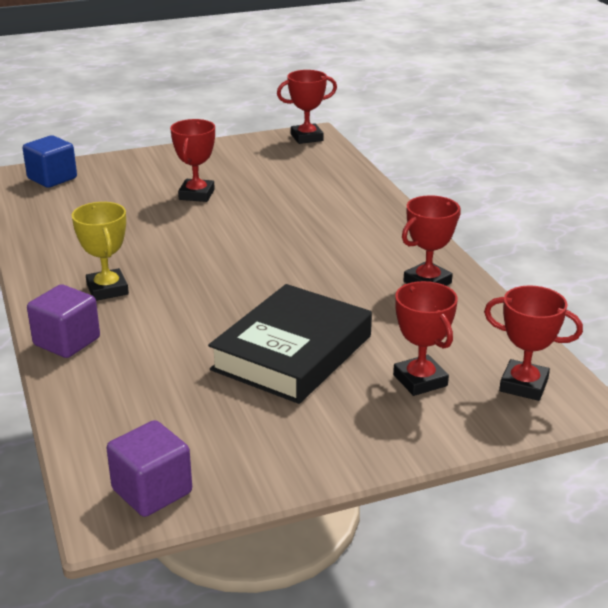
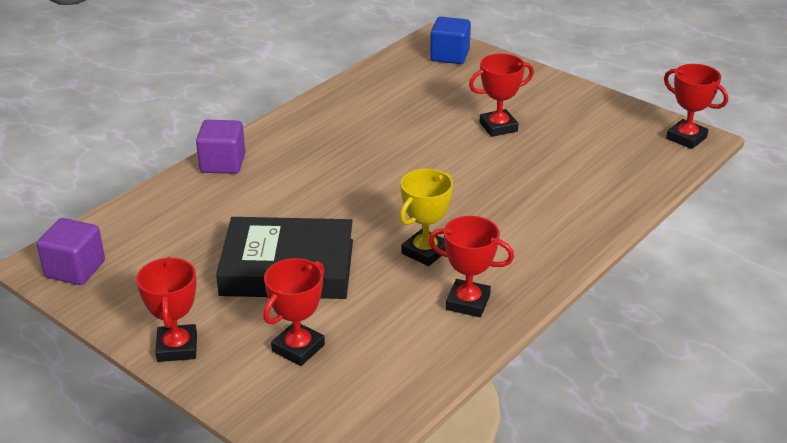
camera: 60 degrees right, 5 degrees up
(107, 289) = (306, 150): yellow trophy -> yellow trophy (425, 252)
(523, 385) = (336, 412): red trophy -> red trophy (177, 347)

